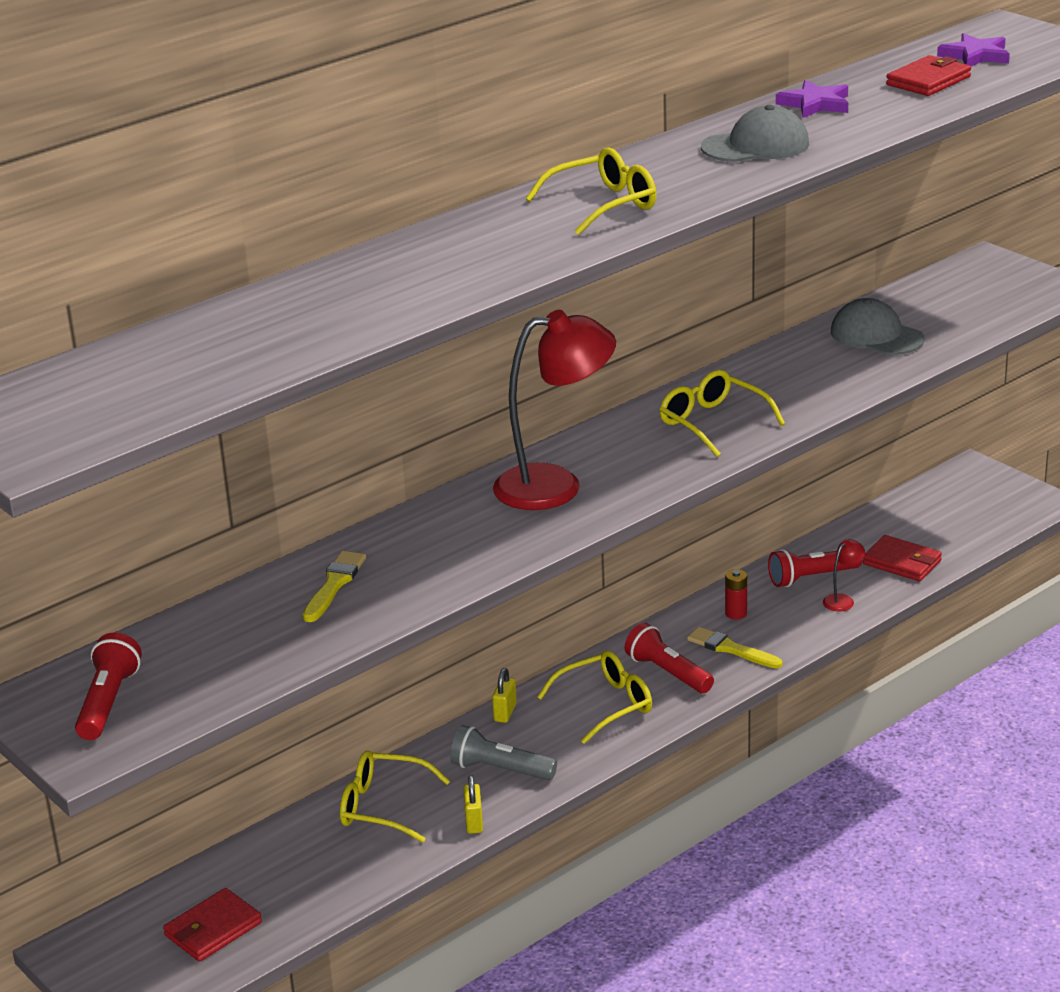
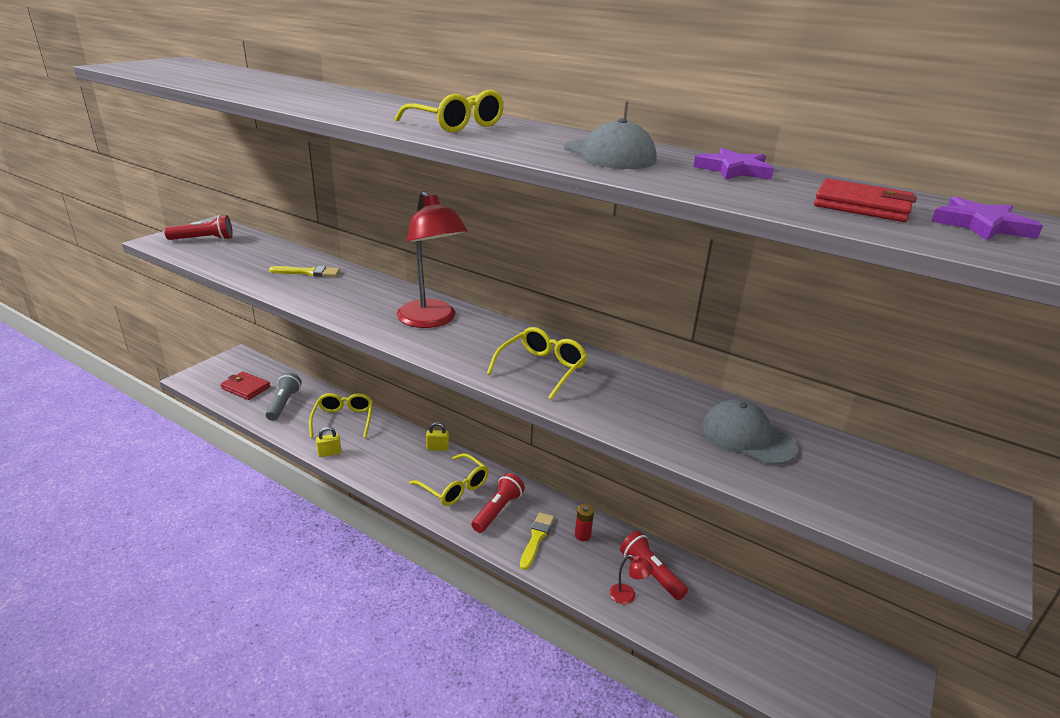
camera: 70 degrees right, 0 degrees up
(500, 770) = (380, 455): grey flashlight -> grey flashlight (284, 404)
(876, 335) = (747, 437): grey cap -> grey cap turned 75 degrees counterclockwise
(902, 562) = (704, 631): red wallet -> none

